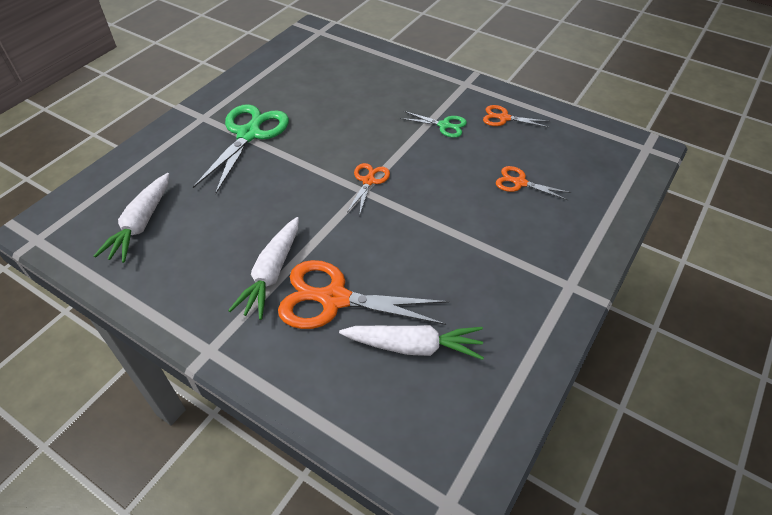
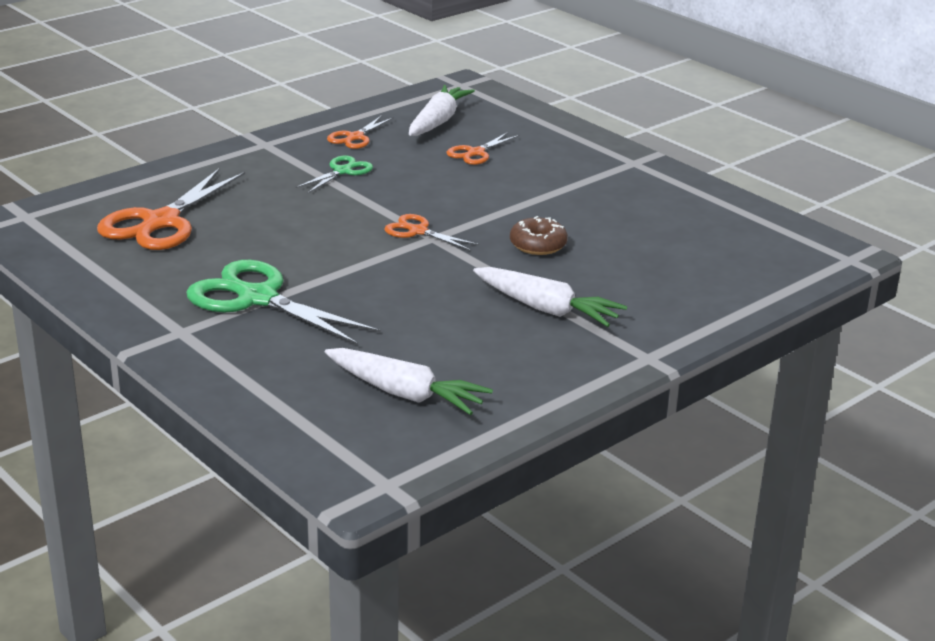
camera: 75 degrees left, 20 degrees down
(334, 299) = (602, 277): orange scissors -> orange scissors (161, 222)
(375, 249) = (538, 245): none -> brown donut
(413, 346) = (681, 246): white carrot -> white carrot (438, 121)

